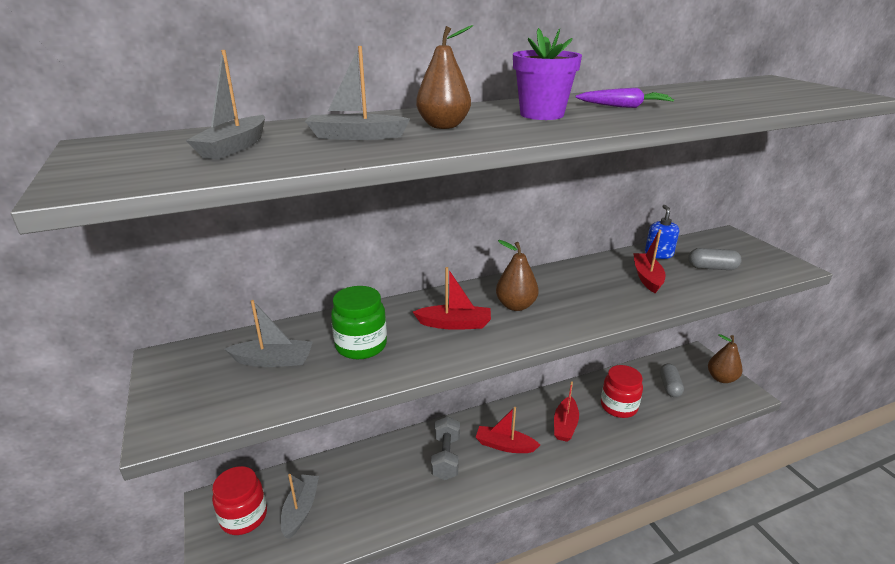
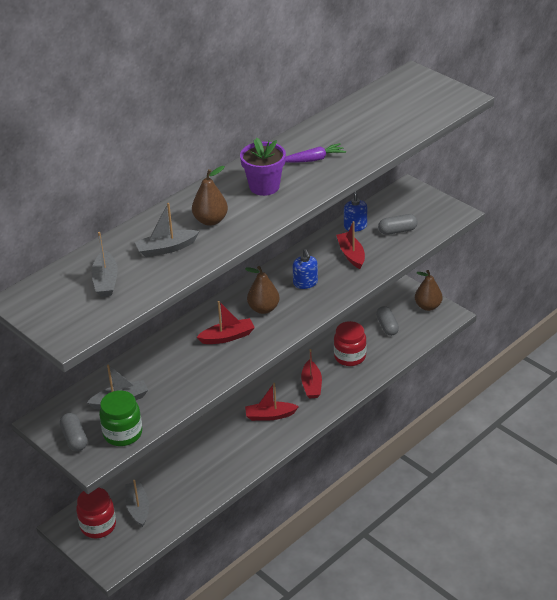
camera: 20 degrees left, 10 degrees up
(177, 391) = (74, 438): none -> grey capsule
(361, 345) = (172, 372): green jar -> green jar (123, 433)
(446, 457) = (228, 438): grey dumbbell -> none
(579, 292) = (305, 283): none -> blue soap dispenser

